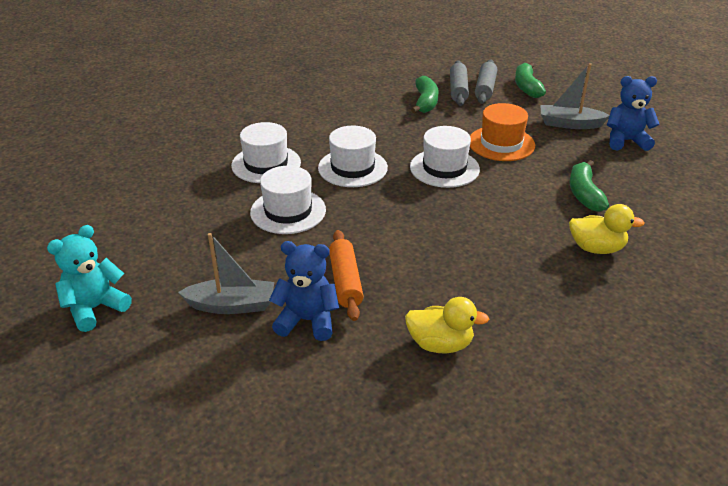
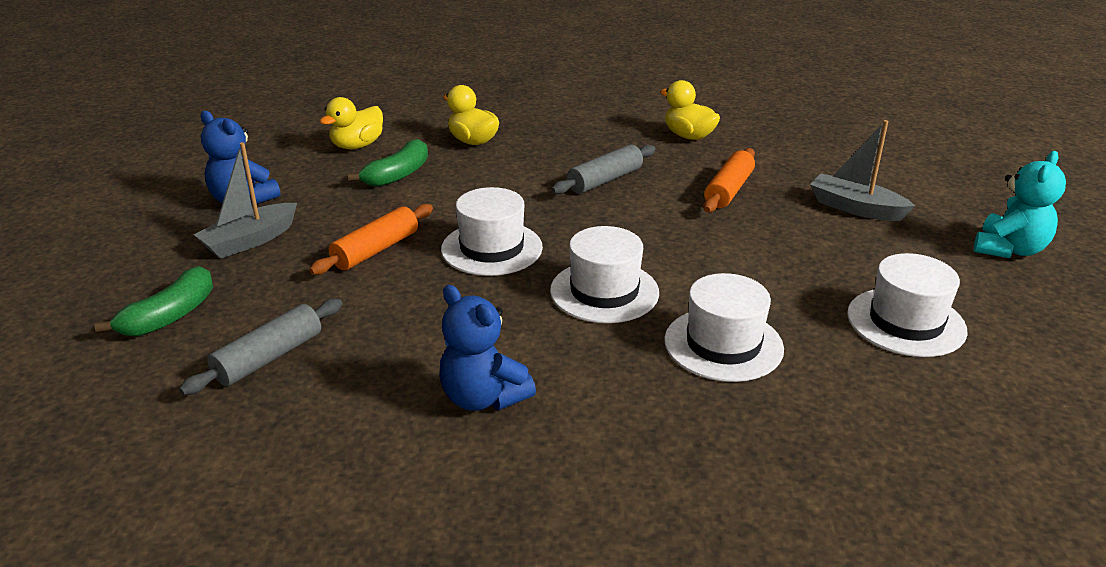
camera: 145 degrees left, 5 degrees down
(95, 308) = (1009, 249): turquoise teddy bear -> turquoise teddy bear turned 45 degrees counterclockwise
(288, 211) = (738, 269): white hat -> white hat (906, 322)
(307, 320) = (788, 178): blue teddy bear -> blue teddy bear (483, 398)
(425, 102) = (357, 355): green banana -> none
(485, 88) = (227, 341): grey rolling pin -> grey rolling pin (605, 180)
(501, 143) = (376, 250): orange hat -> orange rolling pin
(569, 124) = (250, 241): grey boat -> grey boat turned 90 degrees clockwise
(659, 206) = (357, 146): none -> yellow duck

